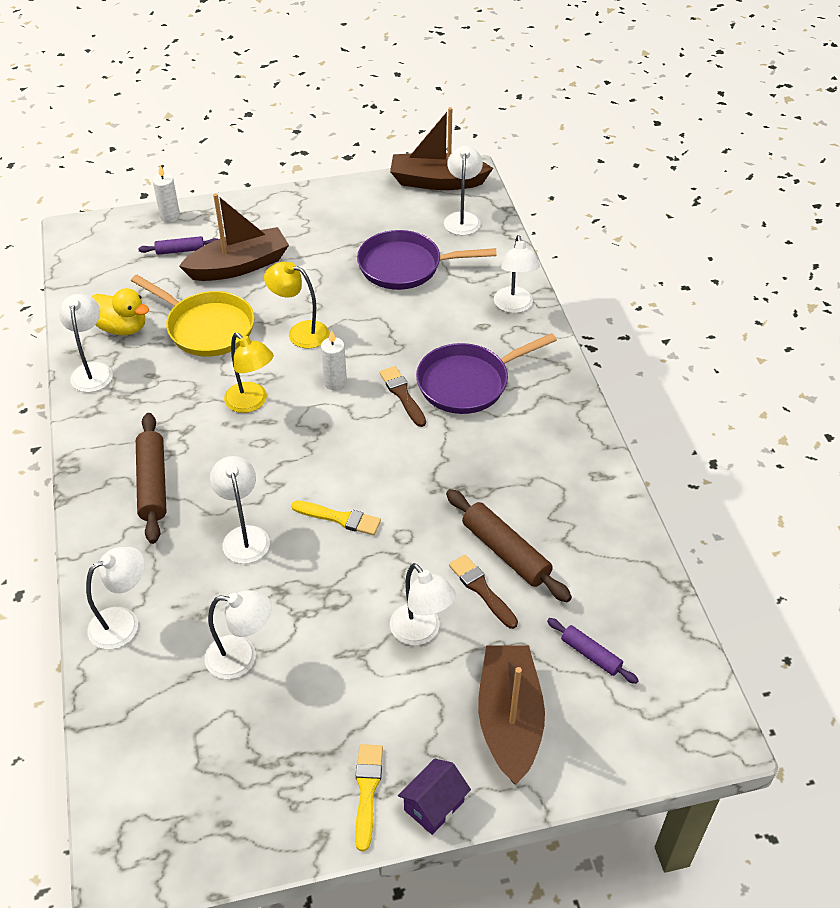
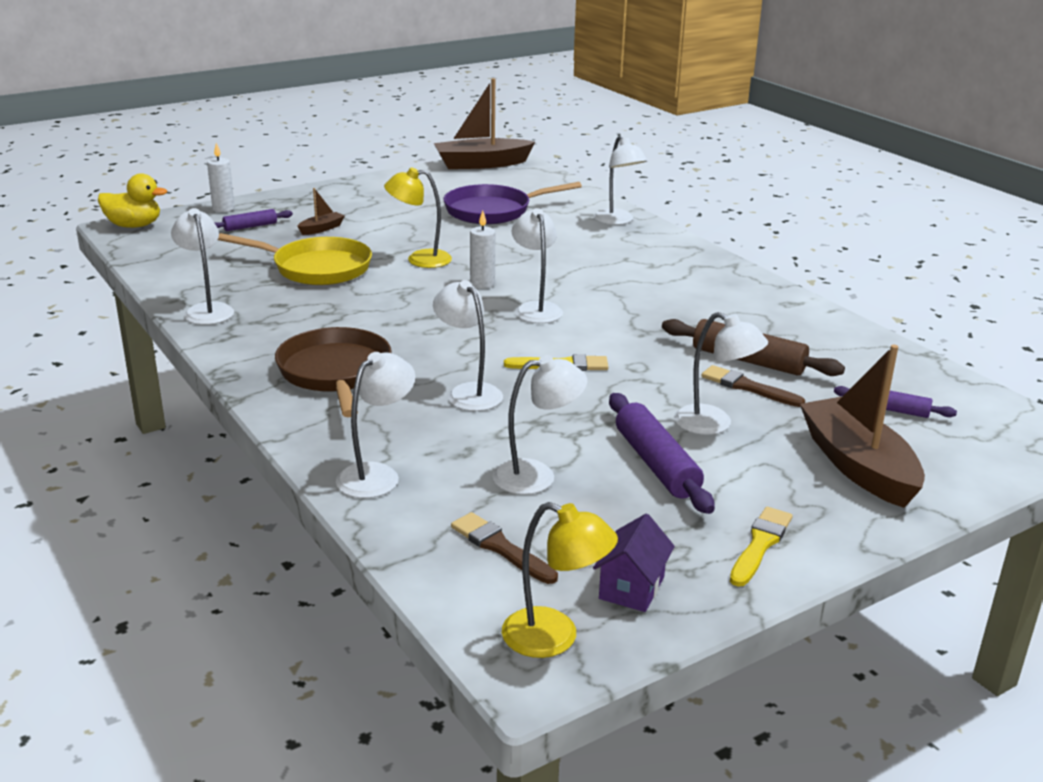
camera: 20 degrees left, 20 degrees down
(123, 328) = (222, 279): yellow duck -> yellow duck (134, 226)
(153, 484) = (335, 373): brown rolling pin -> brown pan
(239, 266) = (321, 229): brown boat -> brown boat, size x0.45
(252, 403) = (404, 307): yellow lamp -> yellow lamp (554, 638)
(343, 670) = (656, 464): none -> purple rolling pin
(367, 791) = (760, 544): yellow brush -> yellow brush turned 45 degrees clockwise
(402, 394) = (557, 282): brown brush -> brown brush (500, 547)
(434, 805) = (840, 540): purple house -> purple house (631, 588)
(462, 218) = (524, 180): white lamp -> white lamp (536, 308)
(468, 382) = (615, 267): purple pan -> none

